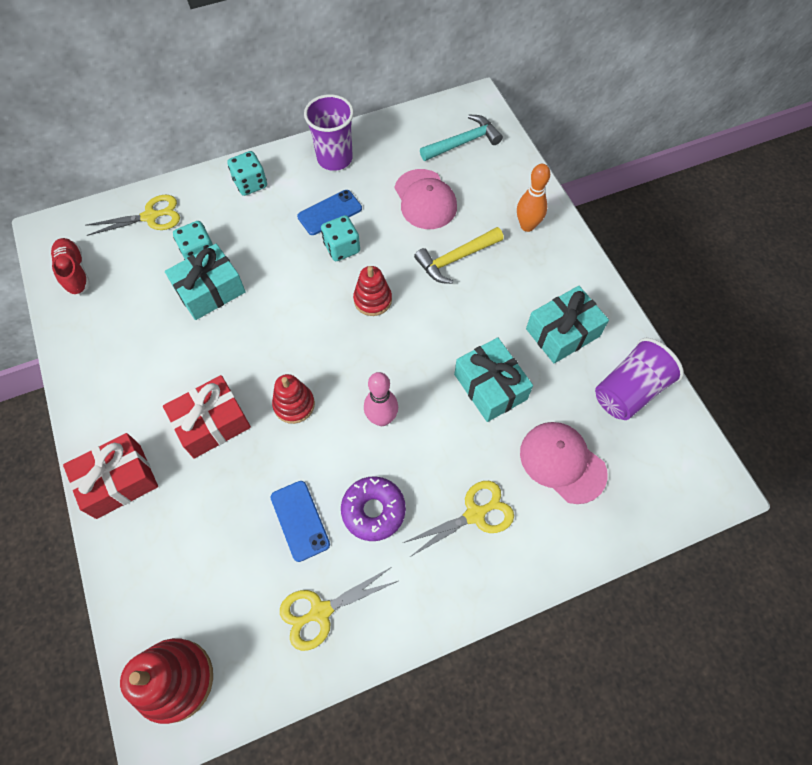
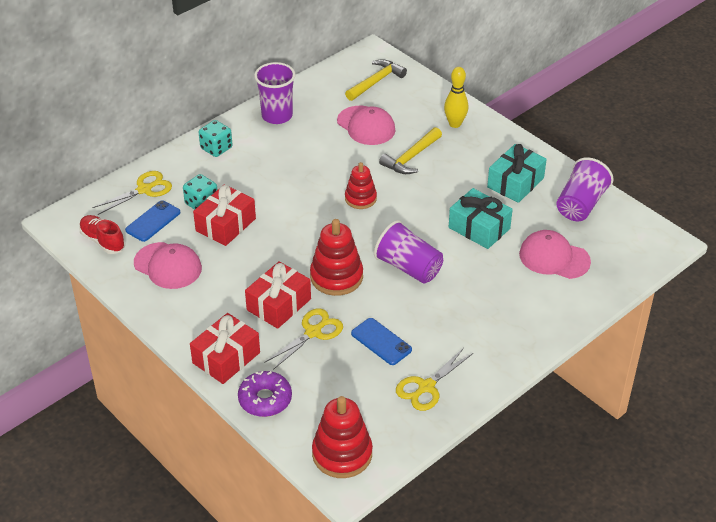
camera: 20 degrees left, 20 degrees down
(122, 328) = (168, 266): none -> pink cap
(210, 290) = (225, 225): turquoise gift -> red gift
(294, 405) = (336, 277): red stacking toy -> red stacking toy, size x1.56
(330, 213) = (294, 152): blue phone -> blue phone (153, 221)
(342, 248) = (317, 172): turquoise dice -> none
(373, 510) = (432, 321): purple donut -> purple donut (265, 399)
(382, 418) = (408, 267): pink bowling pin -> purple cup
(463, 142) = (376, 82): turquoise hammer -> yellow hammer
(475, 514) = (507, 303): yellow scissors -> yellow scissors (313, 332)
(527, 226) = (455, 124): orange bowling pin -> yellow bowling pin

